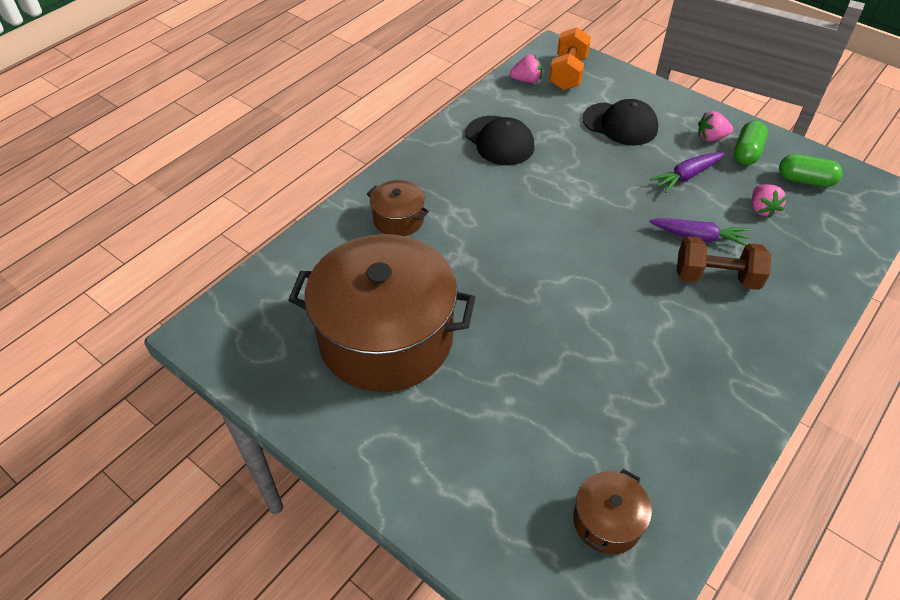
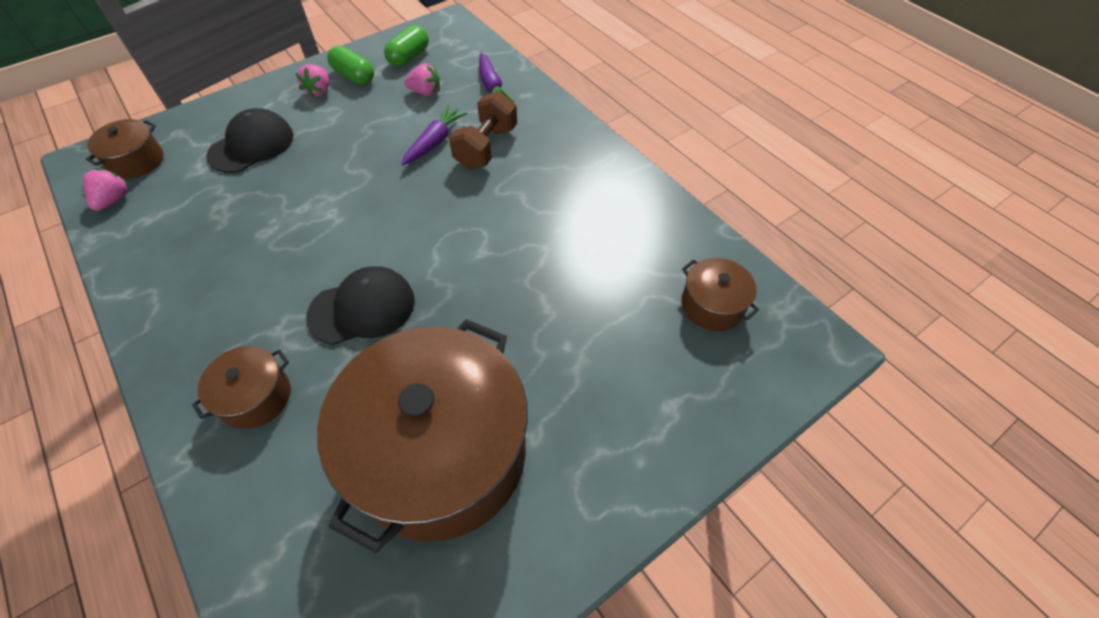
camera: 75 degrees left, 5 degrees up
(499, 141) = (196, 254): black cap -> black cap (362, 308)
(568, 73) = (137, 161): orange dumbbell -> brown pot
(687, 176) = (356, 123): purple carrot -> purple carrot (491, 86)

